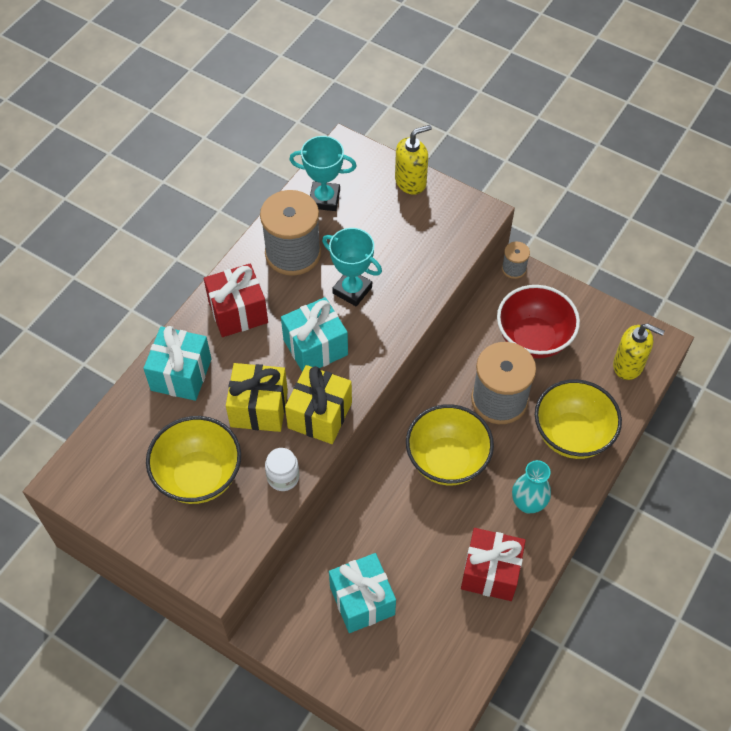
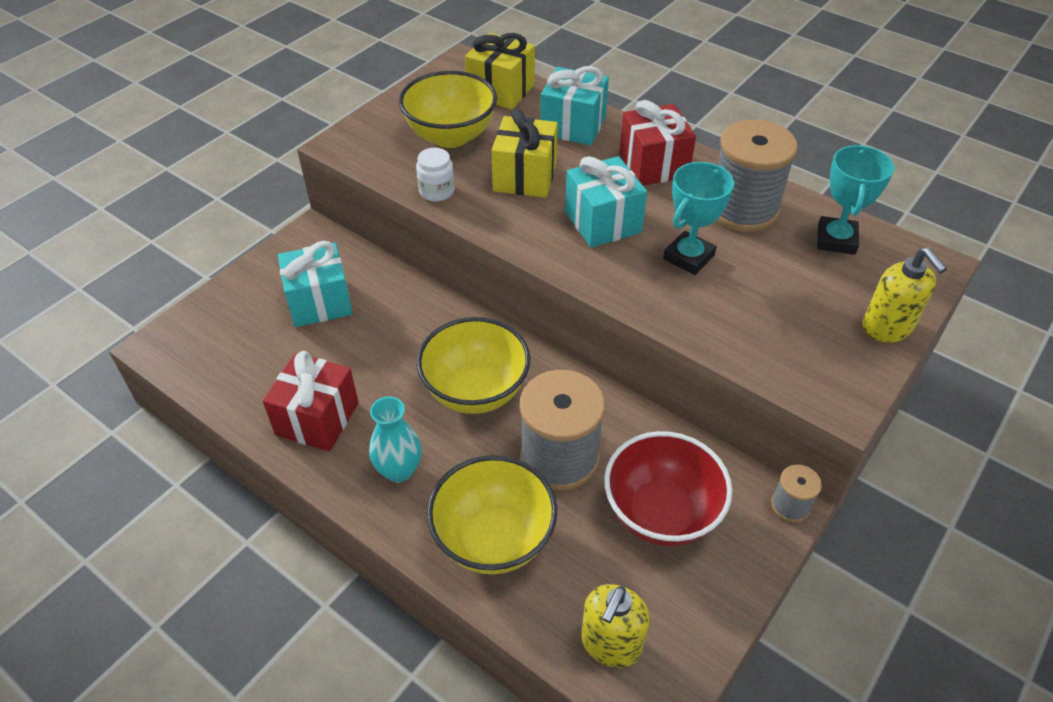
camera: 95 degrees right, 10 degrees down
(320, 415) = (509, 221): yellow gift -> yellow gift (501, 91)

